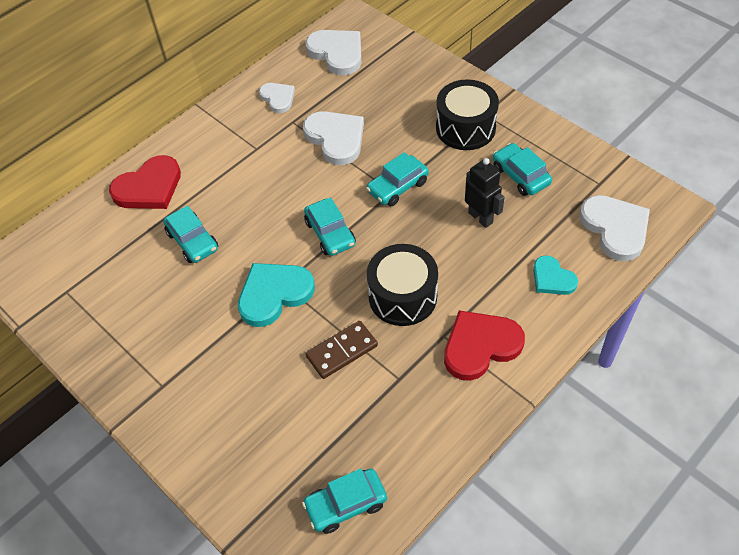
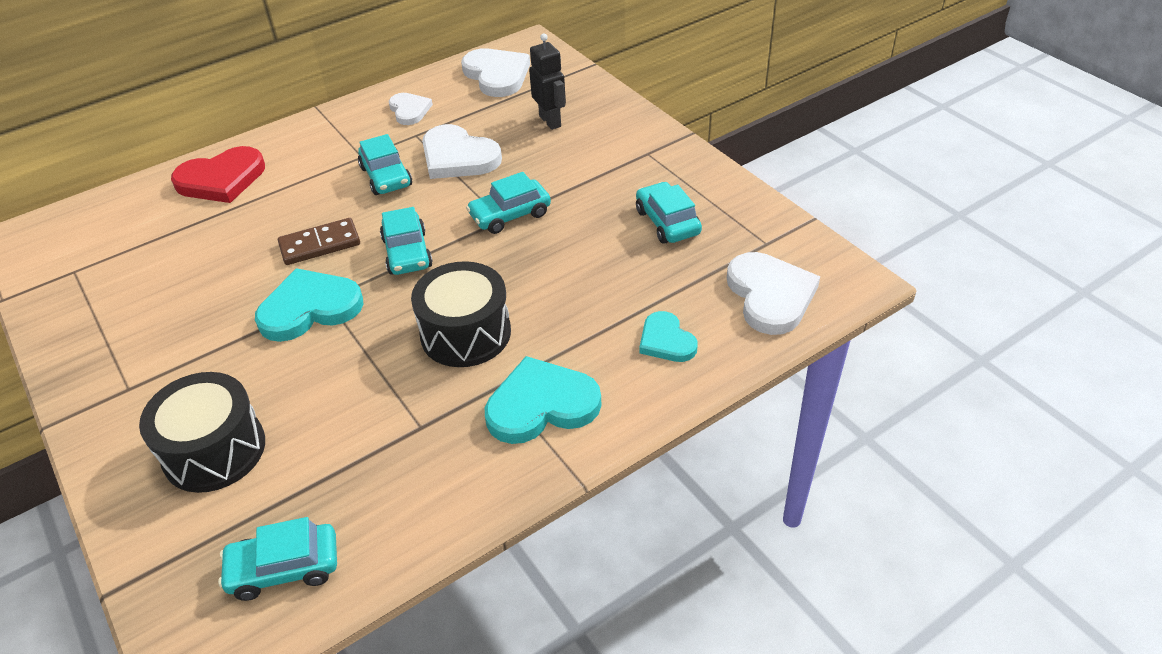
camera: 10 degrees right, 10 degrees down
(192, 241) = (242, 239): turquoise car -> turquoise car (386, 177)
(336, 138) = (458, 157): white heart -> white heart turned 150 degrees clockwise
(342, 351) = (362, 384): brown domino -> brown domino (320, 244)
(465, 128) = (618, 165): black drum -> black drum (214, 450)
(480, 217) = (599, 260): black robot -> black robot (550, 121)
(480, 346) = (541, 405): red heart -> turquoise heart

